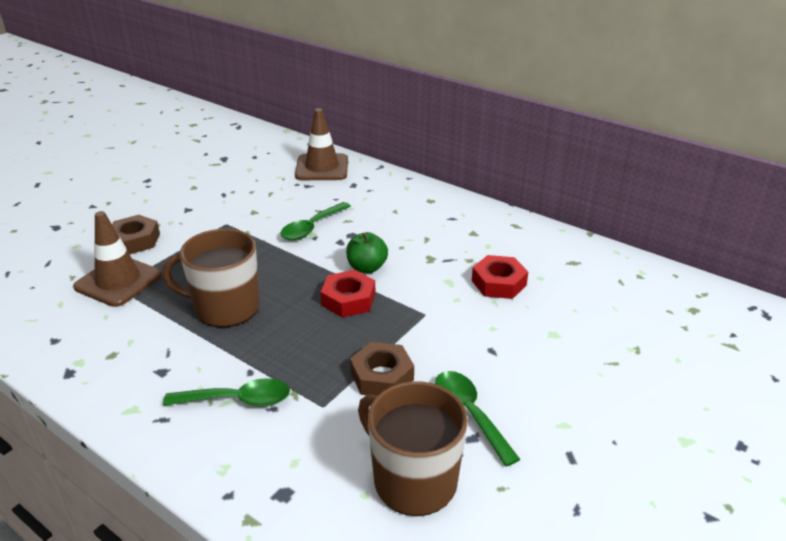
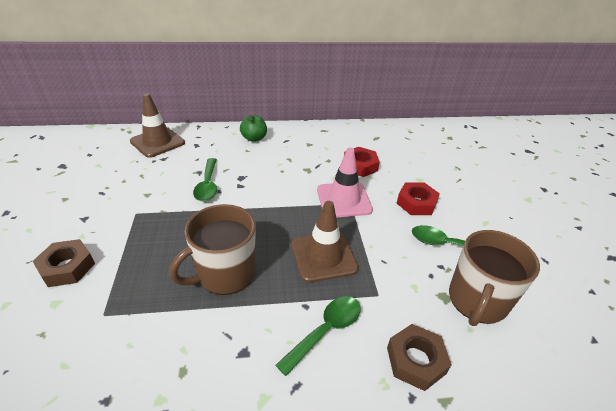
camera: 45 degrees left, 5 degrees up
(118, 281) = (100, 309): brown traffic cone -> brown traffic cone (323, 256)
(348, 299) = (298, 219): red nut -> red nut (416, 203)
(367, 268) = (280, 193): green apple -> green apple (254, 138)
(382, 376) = (381, 254): brown nut -> brown nut (415, 360)
(413, 480) = (477, 301): brown mug -> brown mug turned 60 degrees counterclockwise
(423, 307) = (344, 200): none -> pink traffic cone

